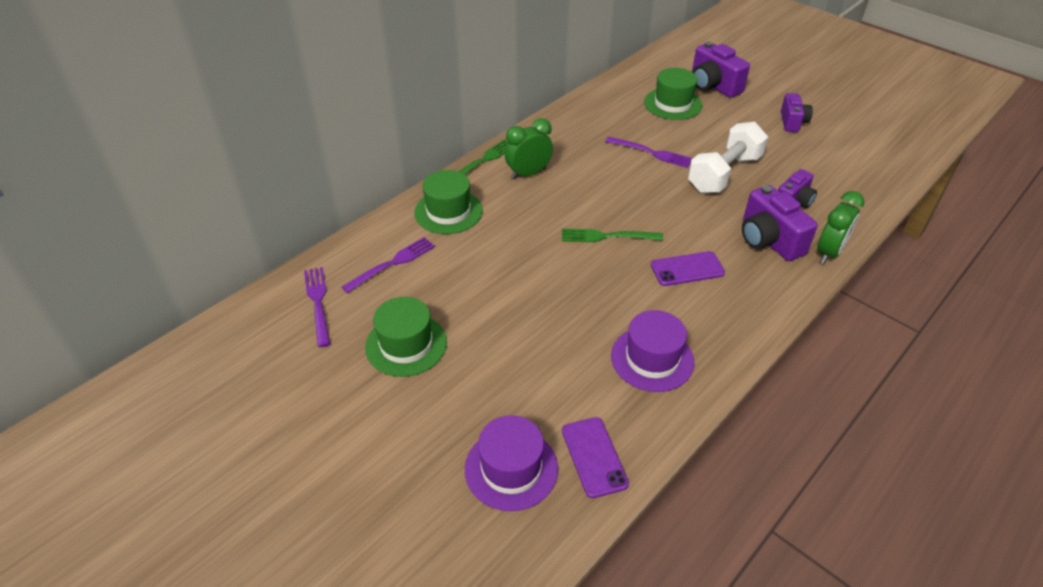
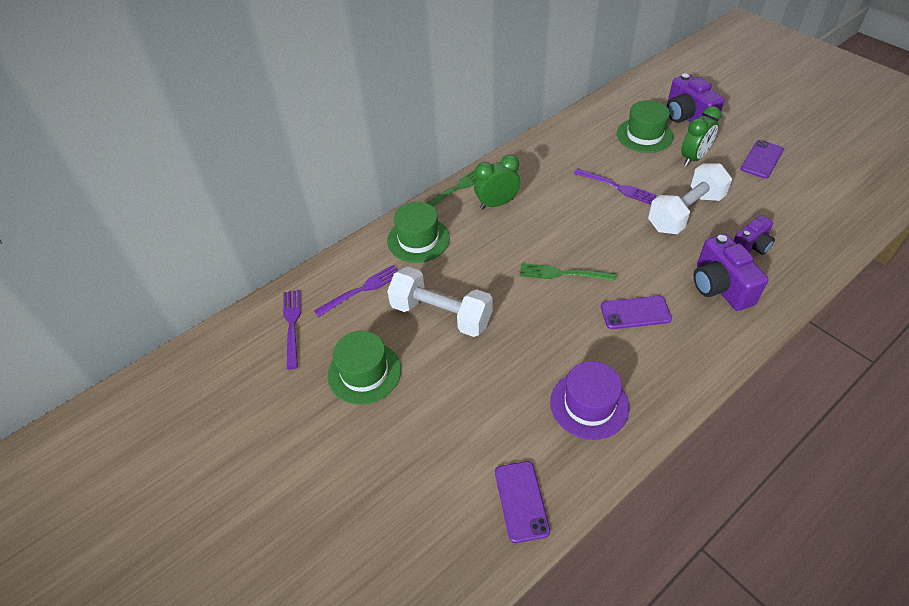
camera: 10 degrees right, 5 degrees up
(483, 282) = (441, 314): none -> white dumbbell
(511, 468) = (444, 505): purple hat -> none
(792, 122) = (762, 159): purple camera -> purple phone
(829, 252) = (779, 304): green clock -> green clock (694, 158)

